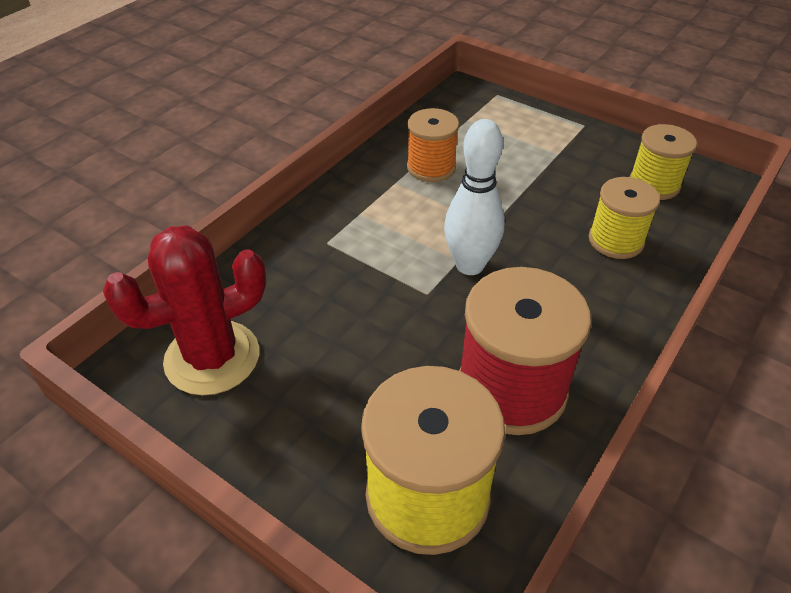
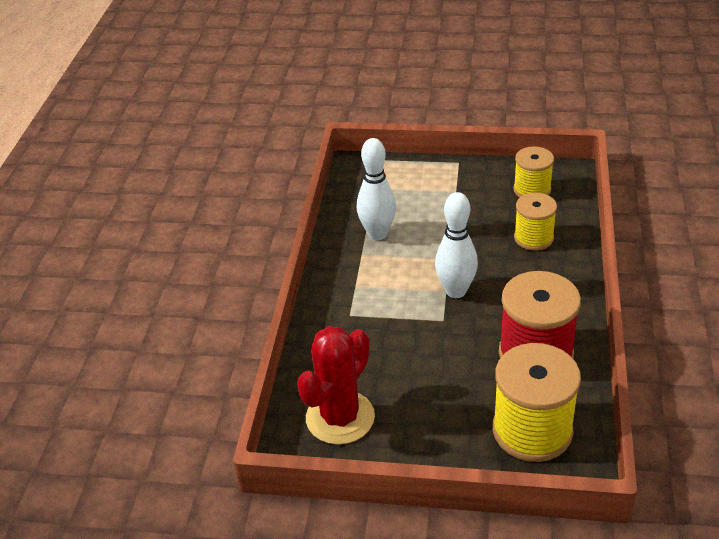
camera: 25 degrees left, 5 degrees down
(431, 167) = (377, 234): orange spool -> white bowling pin

